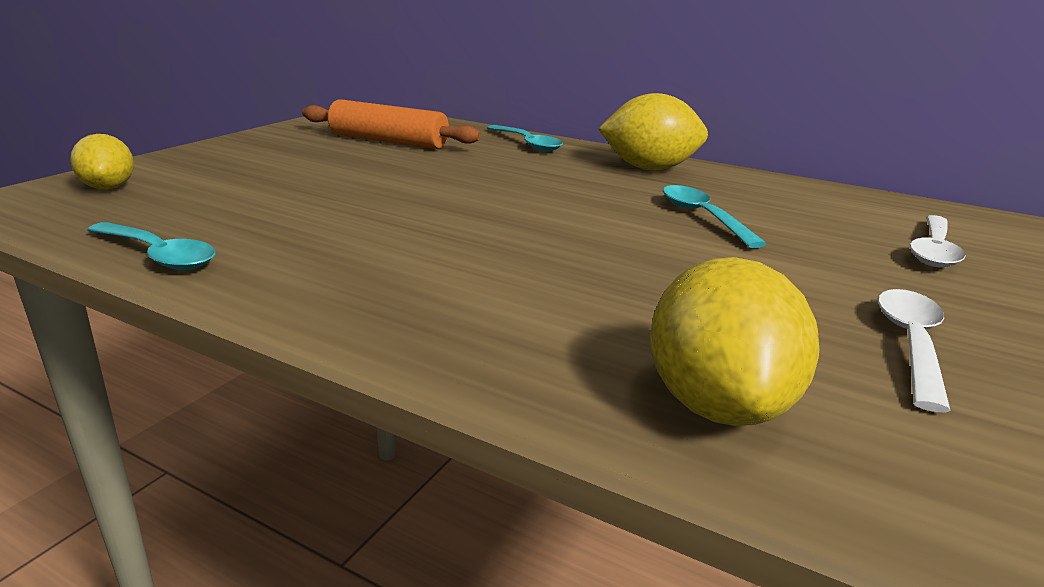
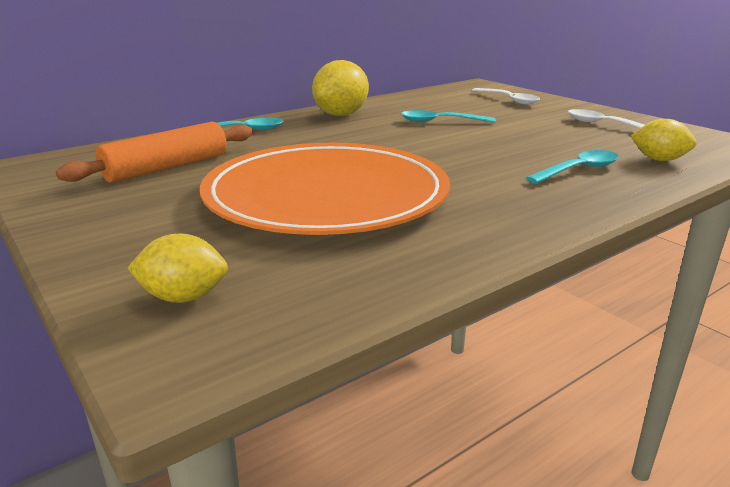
camera: 65 degrees left, 0 degrees up
(158, 255) = (426, 268): turquoise spoon -> turquoise spoon (579, 170)
(348, 197) = (326, 195): none -> orange plate
(718, 404) = (659, 160): yellow lemon -> yellow lemon, size x0.61

